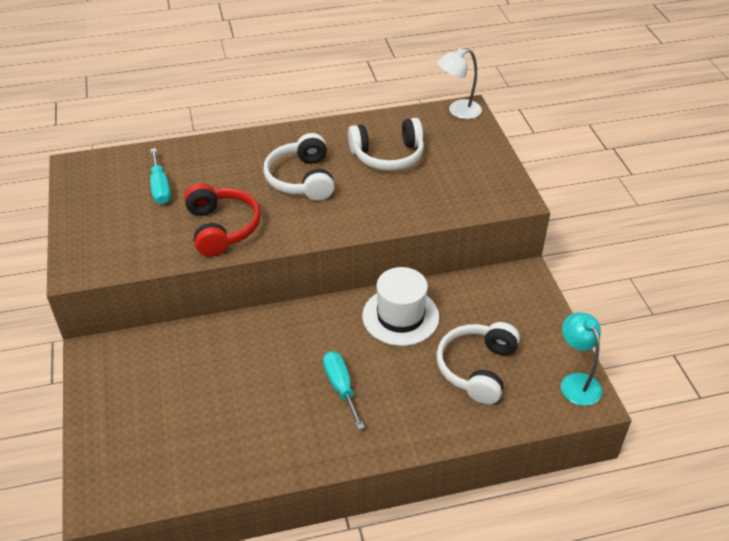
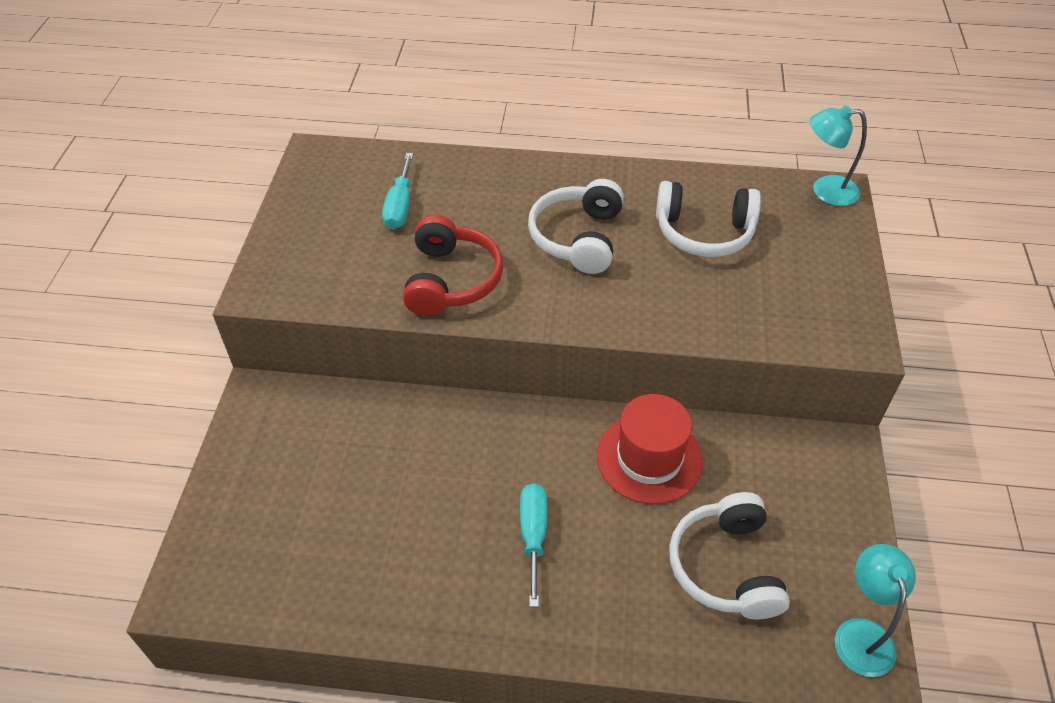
camera: 20 degrees right, 5 degrees up
(400, 316) = (649, 458): white hat -> red hat
(458, 111) = (825, 191): white lamp -> turquoise lamp
(477, 368) = (725, 567): white headphones -> white headphones turned 45 degrees counterclockwise

